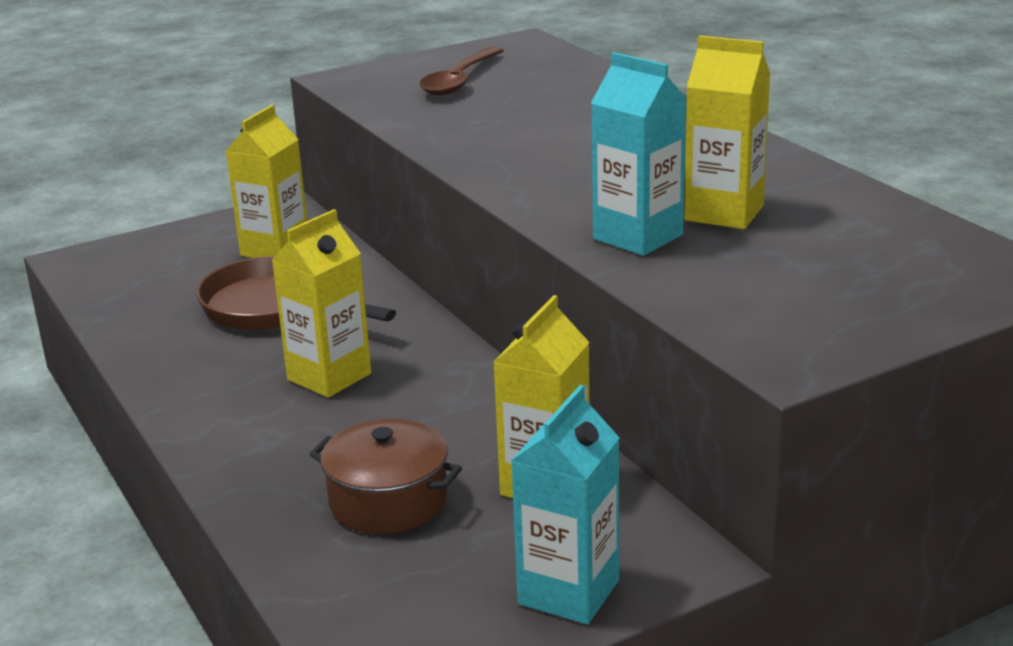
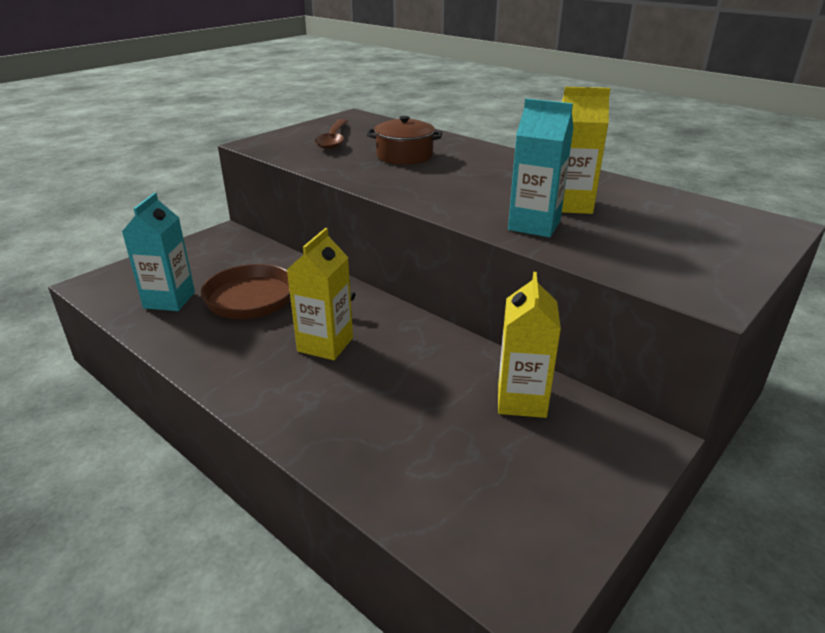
camera: 20 degrees left, 5 degrees up
(275, 249) = (234, 260): yellow carton -> none
(388, 501) = (426, 433): brown pot -> brown pot (404, 156)
(568, 592) = (596, 481): turquoise carton -> turquoise carton (169, 300)

